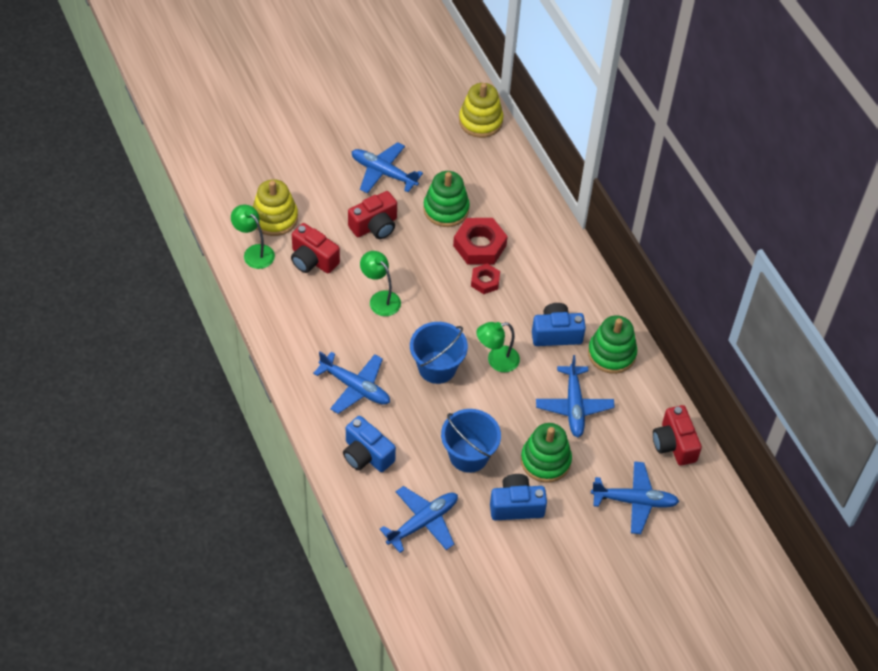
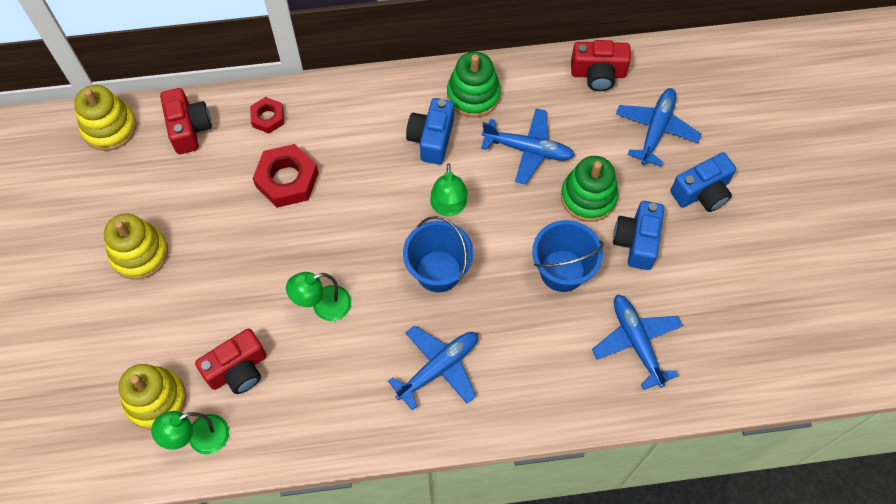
camera: 70 degrees left, 10 degrees up
(366, 455) = (534, 379): blue camera -> blue camera (702, 192)
(375, 226) = (215, 284): red camera -> red camera (189, 128)
(383, 173) = (139, 253): blue plane -> yellow stacking toy
(446, 209) = (222, 200): green stacking toy -> none
(485, 281) = (338, 188): red nut -> red nut (268, 118)

